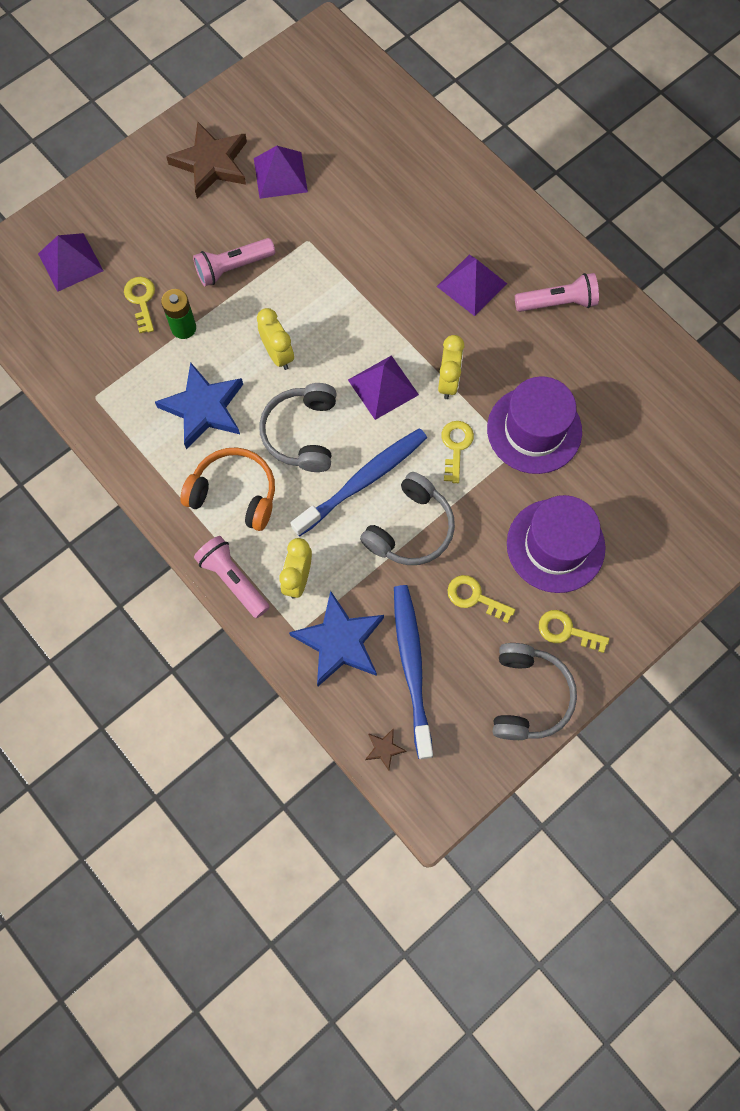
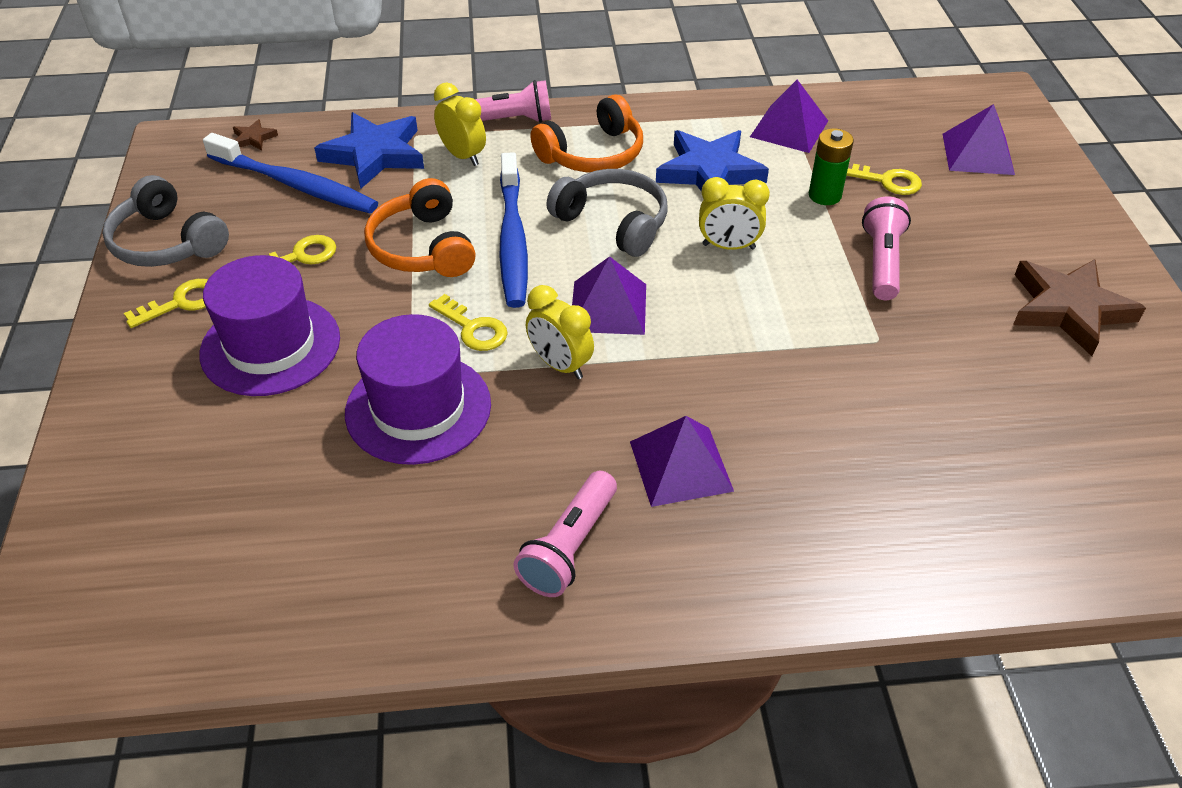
camera: 125 degrees right, 25 degrees down
(280, 175) = (1010, 363): purple pyramid -> purple pyramid (789, 128)
(410, 529) = (423, 247): grey headphones -> orange headphones

